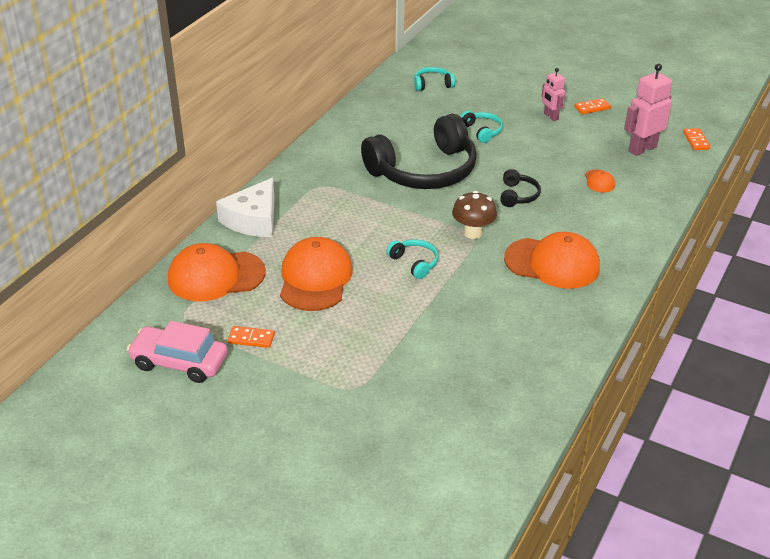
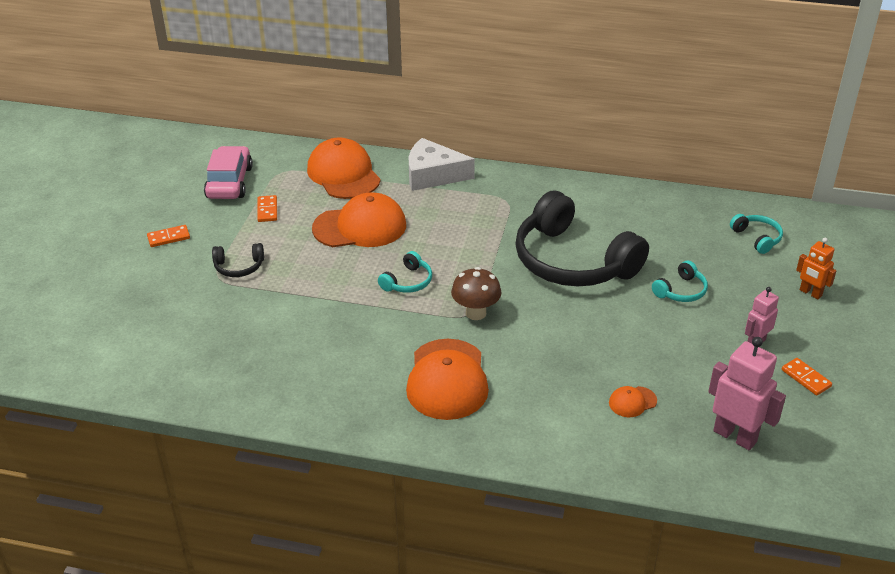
camera: 75 degrees right, 0 degrees up
(505, 82) = (810, 293): none -> orange robot
(518, 195) = (564, 337): black headphones -> black headphones (239, 267)
(696, 141) = (795, 492): orange domino -> orange domino (168, 237)

